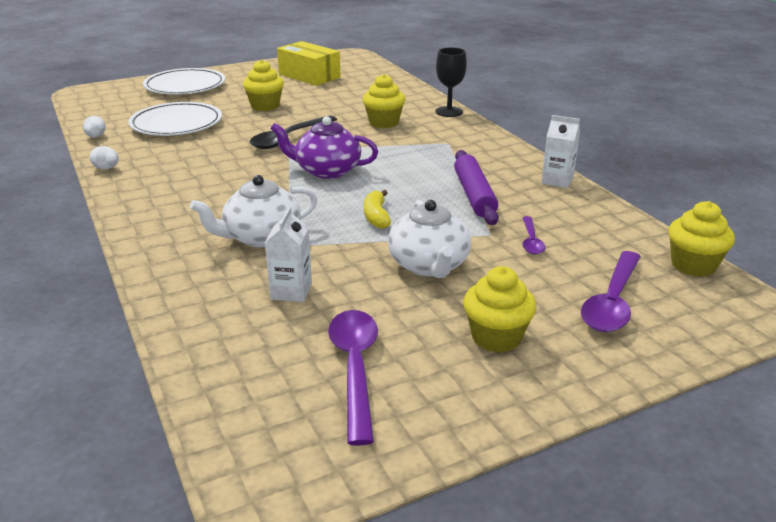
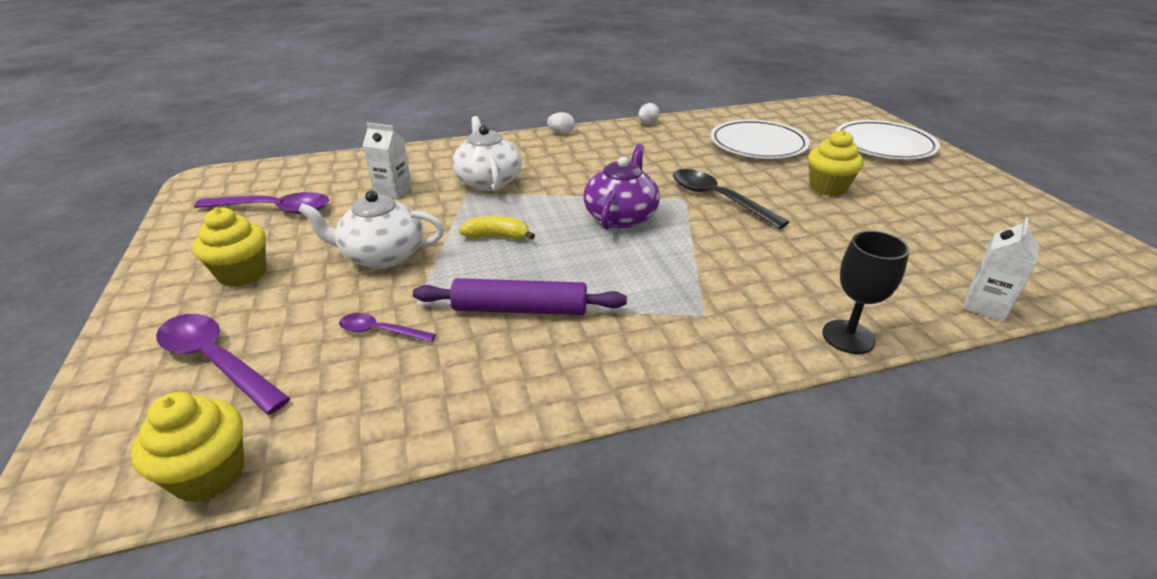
camera: 100 degrees right, 5 degrees up
(96, 137) = (720, 116): white egg -> white egg (561, 133)
(309, 76) = (977, 221): yellow box -> none
(384, 122) = (782, 267): yellow cupcake -> none
(557, 180) = (537, 402): white carton -> white carton (985, 306)

